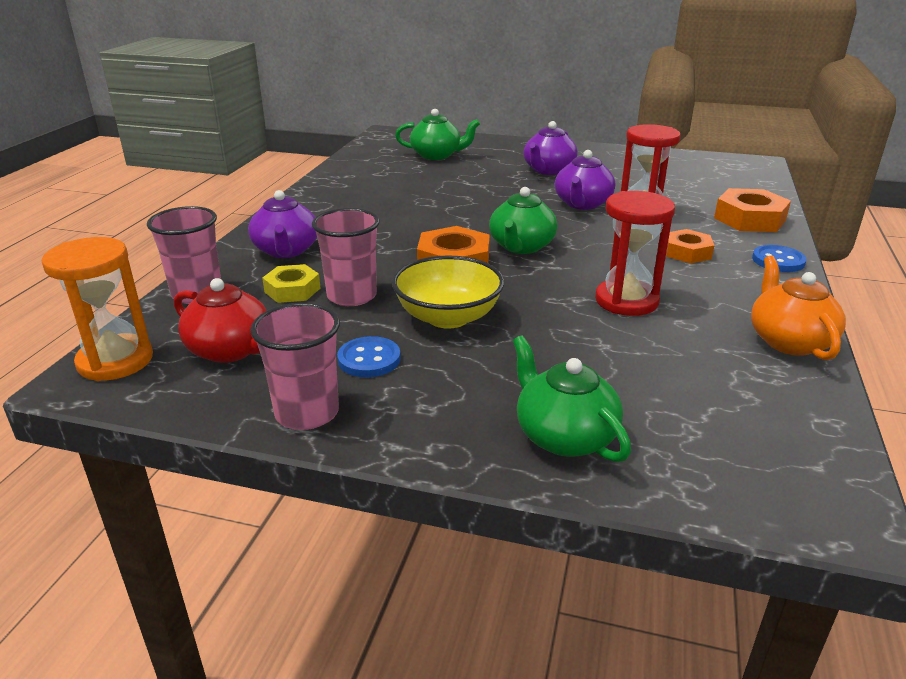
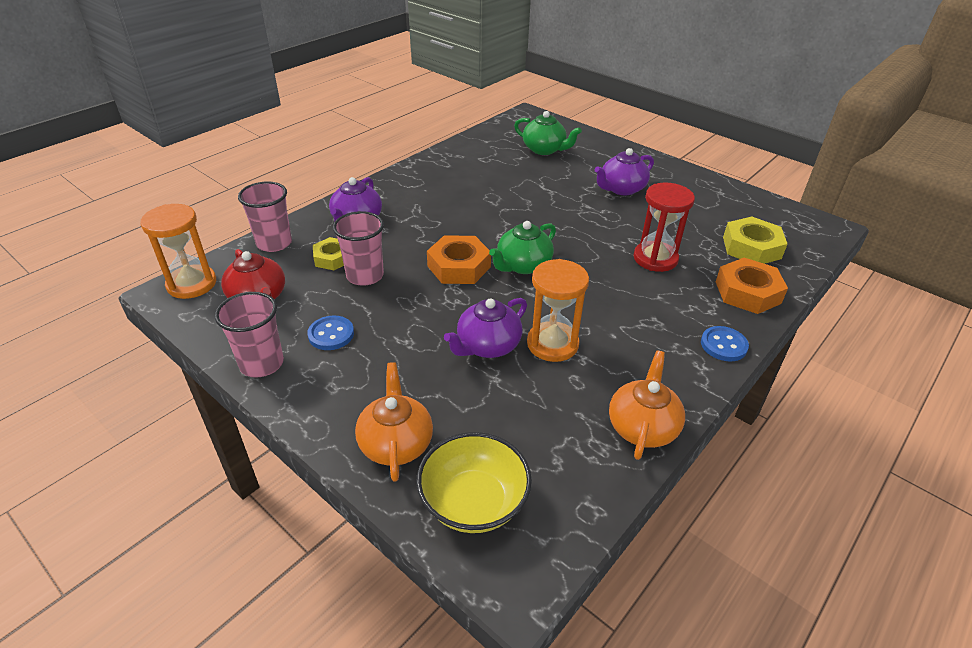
camera: 25 degrees right, 10 degrees up
(448, 317) = (411, 315): yellow bowl -> yellow bowl (473, 502)
(564, 436) = (396, 443): green teapot -> orange teapot
(582, 204) = (614, 234): purple teapot -> purple teapot (487, 346)
(626, 301) = (552, 344): red hourglass -> orange hourglass
(687, 252) = (652, 311): orange nut -> none
(713, 188) = (751, 247): none -> yellow nut

